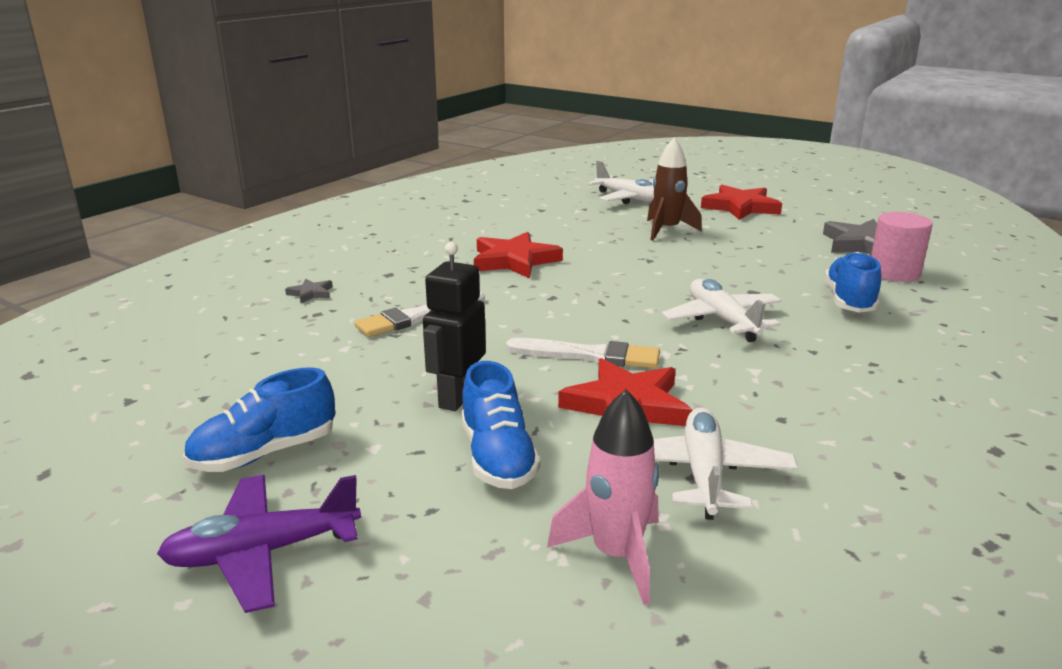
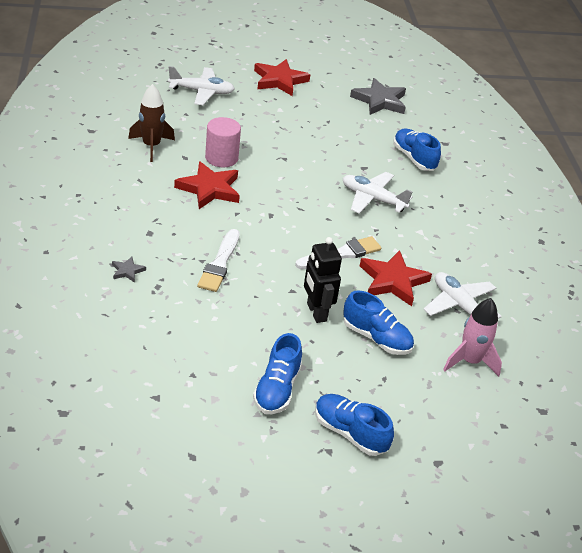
camera: 45 degrees left, 15 degrees up
(263, 552) = (350, 433): purple plane -> blue shoe
(667, 230) = (263, 122): brown rocket -> brown rocket (151, 146)
(894, 273) = (414, 124): pink cylinder -> pink cylinder (221, 158)

